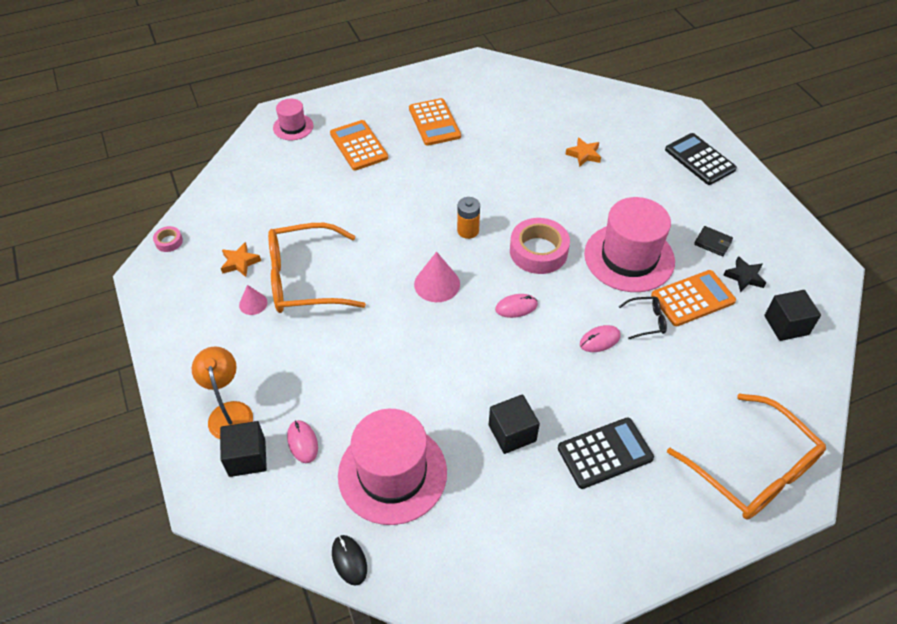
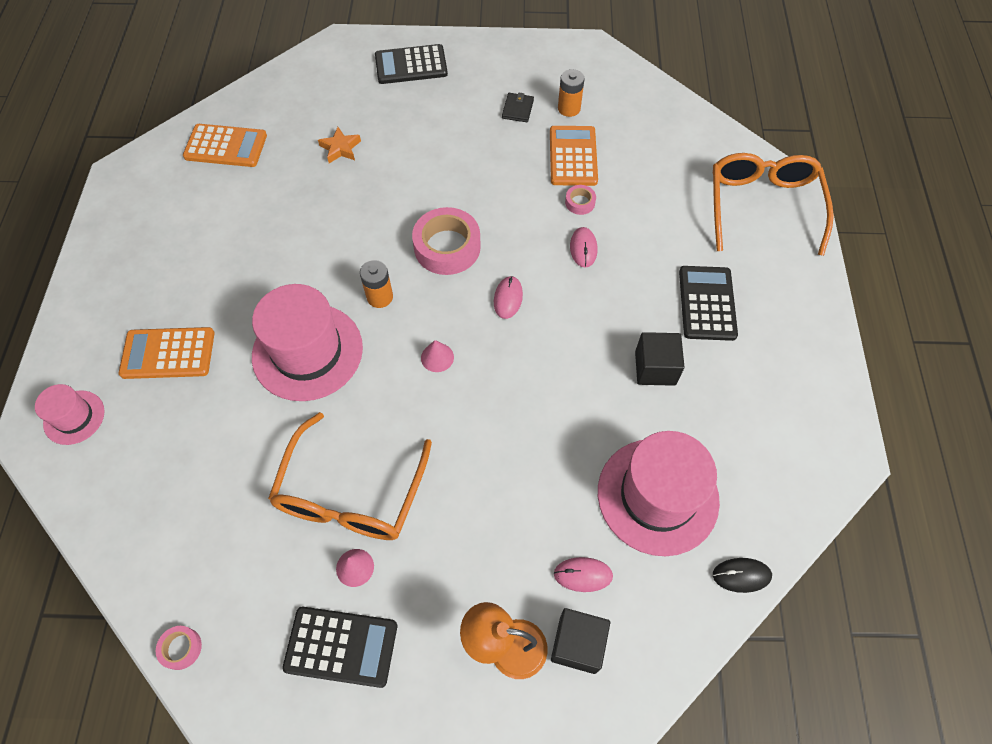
camera: 65 degrees left, 10 degrees up
(197, 319) = (341, 646): none -> black calculator
(240, 262) = (277, 563): orange star -> none
(434, 122) = (189, 259): orange calculator -> orange calculator (226, 146)
(437, 284) = (437, 357): pink cone -> pink cone, size x0.60
(629, 257) = (498, 178): pink hat -> pink hat (307, 352)
(646, 321) = (580, 202): black glasses -> pink tape
(713, 242) = (517, 109): black wallet -> black wallet turned 45 degrees counterclockwise
(744, 277) = (569, 108): black star -> orange battery
(752, 468) = (762, 207): orange glasses -> orange glasses turned 75 degrees counterclockwise
(786, 325) = (634, 109): black cube -> none

